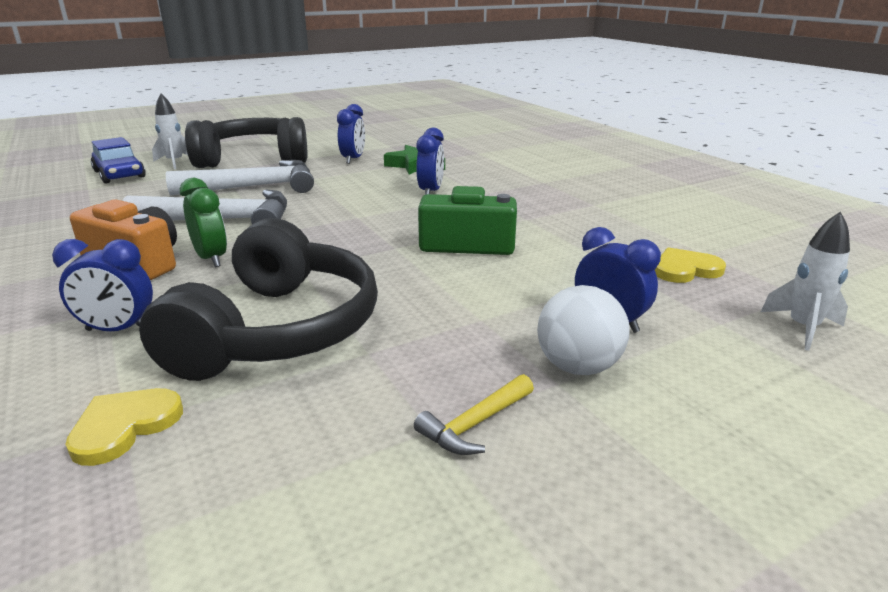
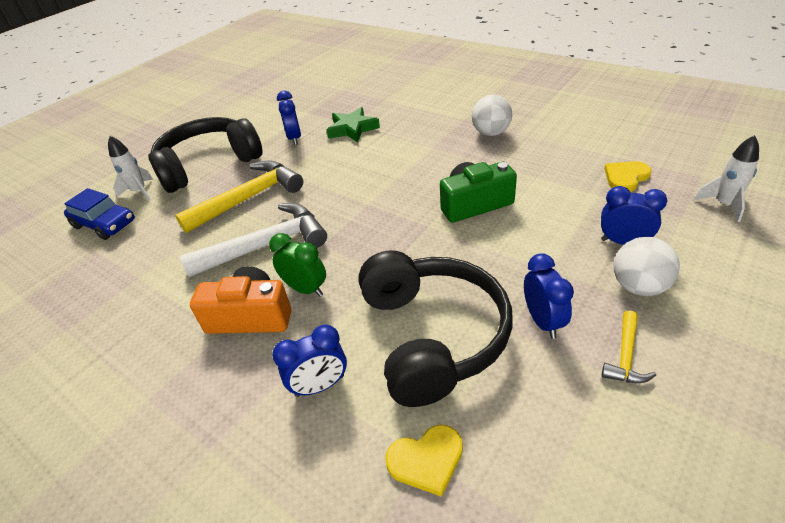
camera: 20 degrees left, 15 degrees up
(124, 426) = (426, 460): yellow heart -> yellow heart turned 120 degrees counterclockwise
(255, 187) = (249, 198): white hammer -> yellow hammer
(430, 192) = (394, 157): blue clock -> blue clock (543, 321)
(560, 198) = (491, 133): none -> white ball

